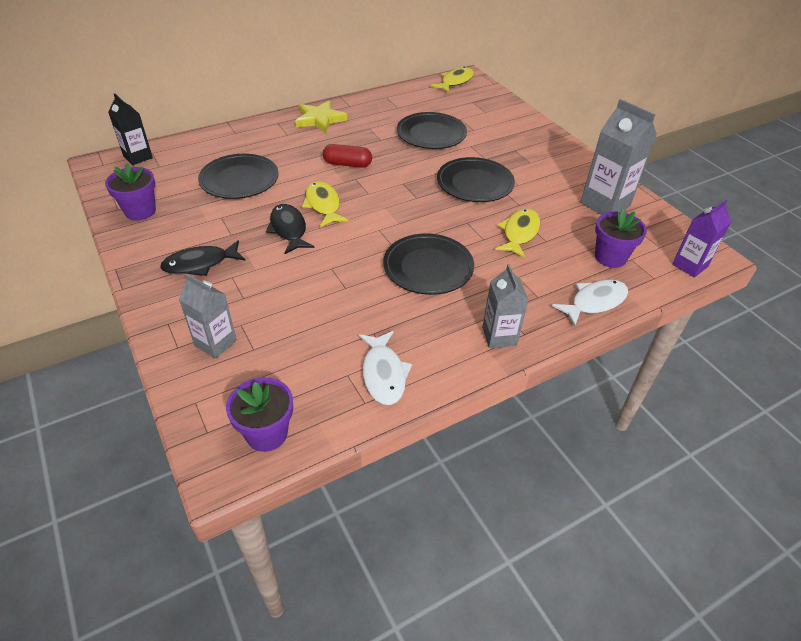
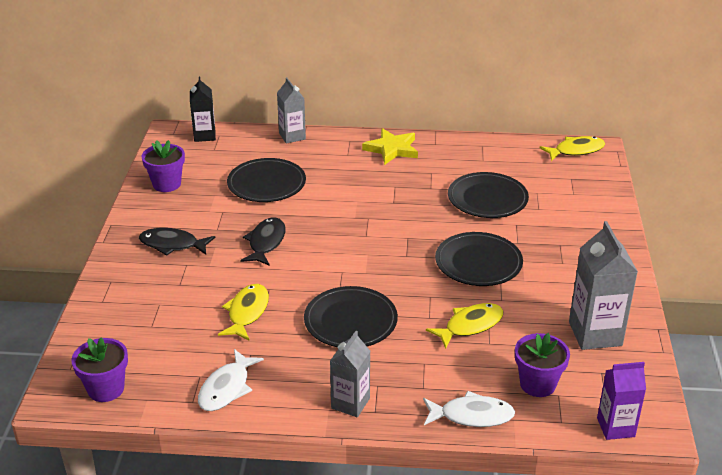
camera: 35 degrees right, 10 degrees down
(215, 343) = (129, 310): grey carton -> grey carton (292, 136)
(323, 205) = (315, 231): yellow fish -> yellow fish (247, 312)
(347, 164) = (374, 201): red capsule -> none

